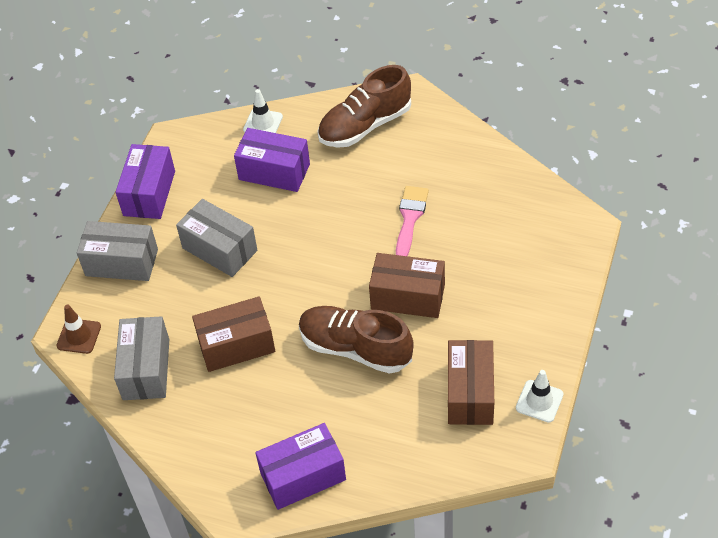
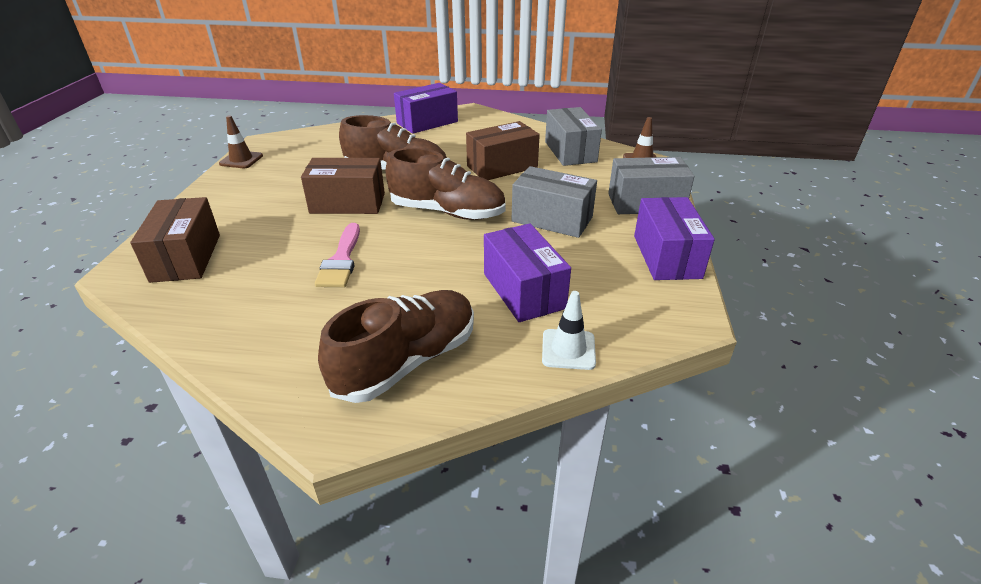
camera: 165 degrees right, 15 degrees down
(274, 172) = (523, 291): purple box -> purple box turned 60 degrees clockwise
(312, 271) = (447, 212): none -> brown shoe
(470, 393) = (298, 159): brown box -> brown box (186, 257)
(539, 401) = (241, 160): white traffic cone -> brown traffic cone

